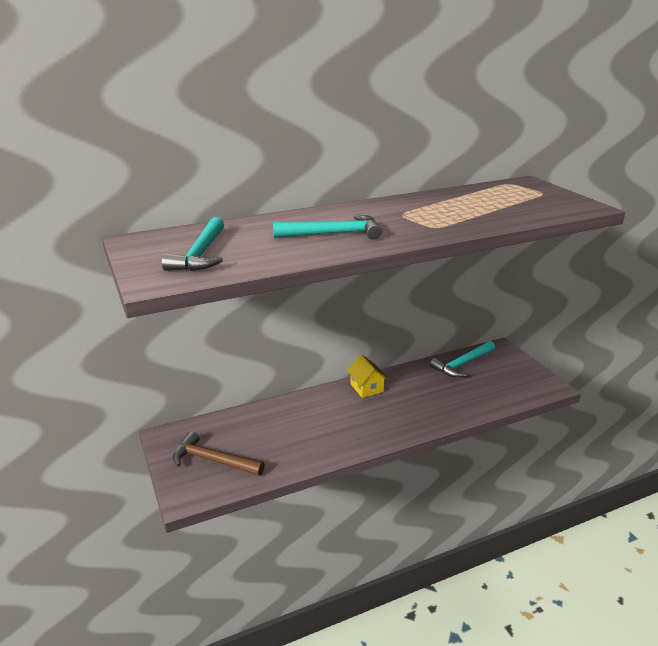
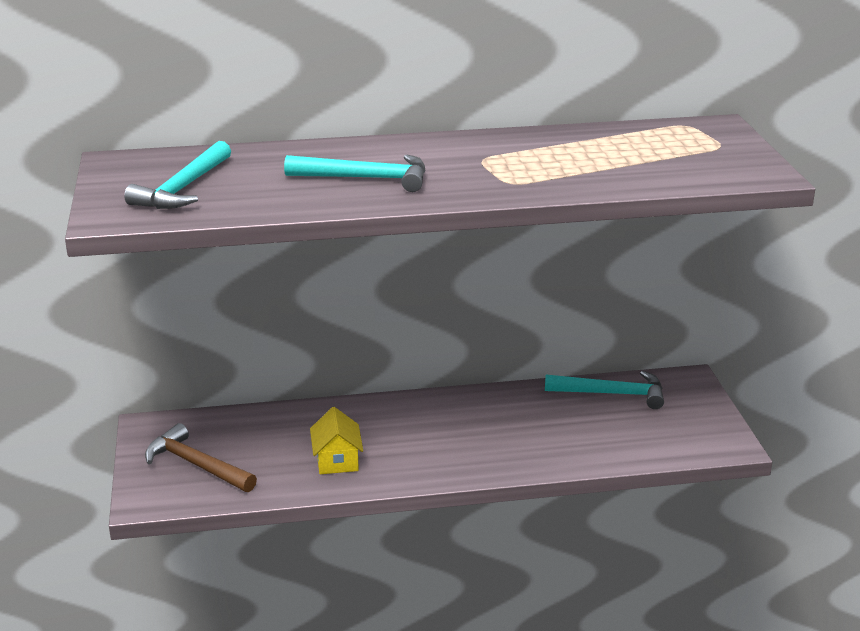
camera: 15 degrees right, 0 degrees up
(366, 388) = (449, 406): yellow house -> yellow house (337, 460)
(462, 364) = (612, 394): turquoise hammer -> turquoise hammer turned 150 degrees counterclockwise

